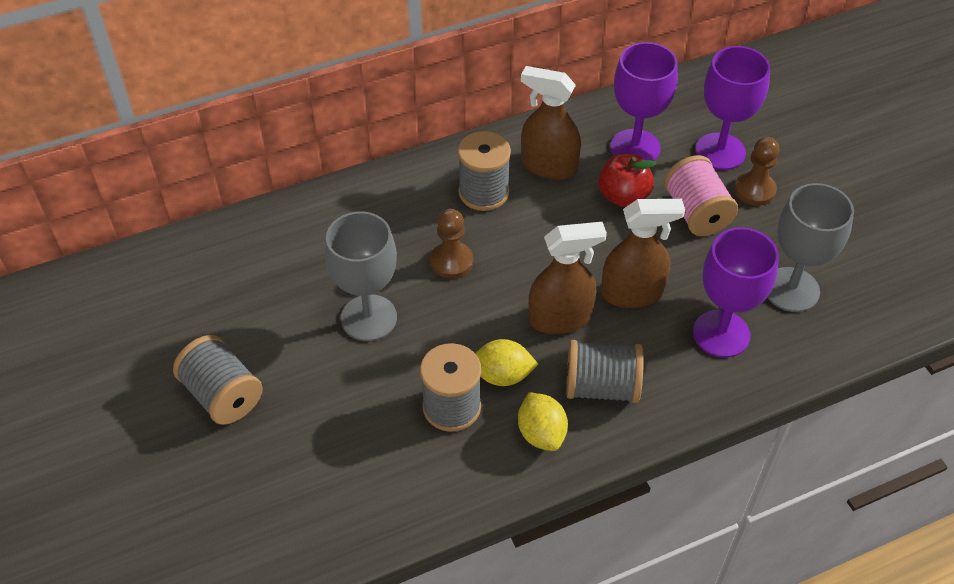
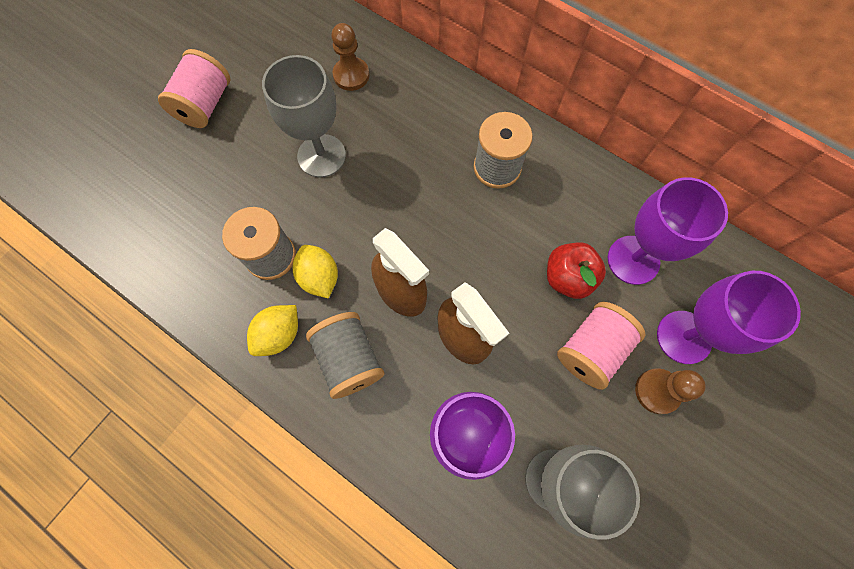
camera: 60 degrees right, 20 degrees up
(222, 395) = (205, 104): grey spool -> pink spool
(451, 261) = (410, 182): brown pawn -> brown pawn (351, 75)
(548, 166) = (560, 201): brown spray bottle -> none

